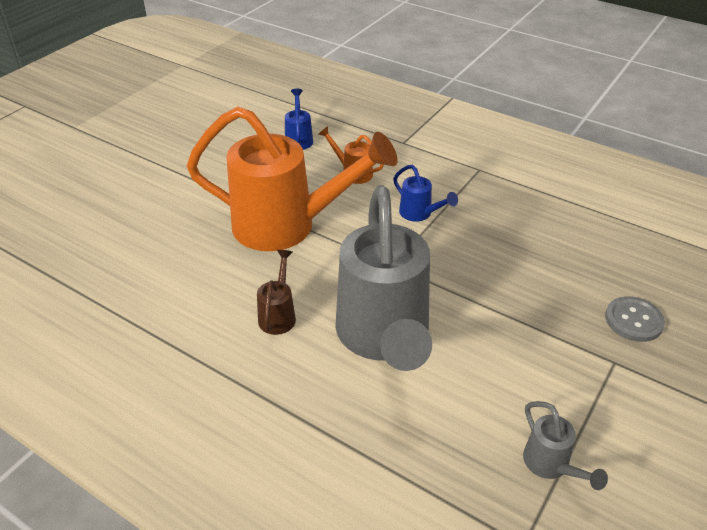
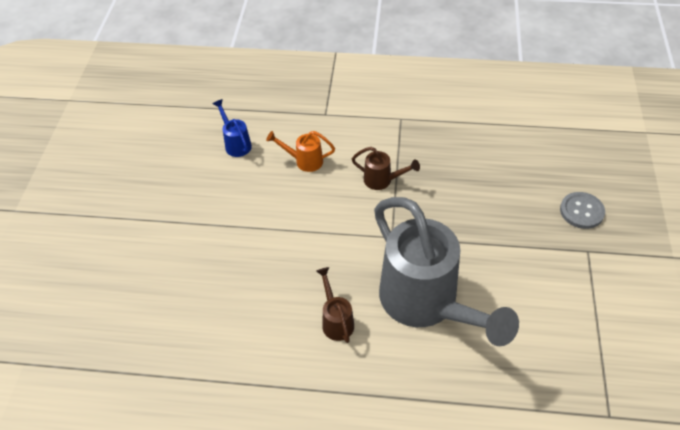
camera: 25 degrees left, 10 degrees up
(288, 226) = (287, 235): orange watering can -> none
(420, 214) = (382, 180): blue watering can -> brown watering can
(551, 466) = (594, 351): grey watering can -> none

